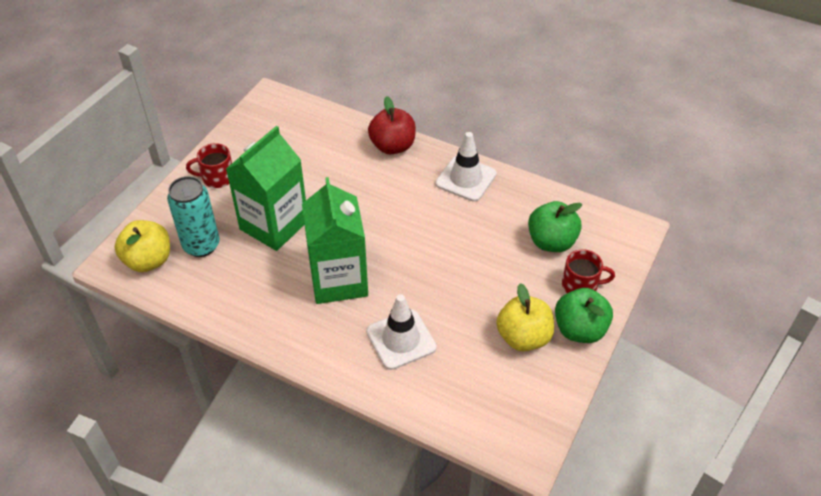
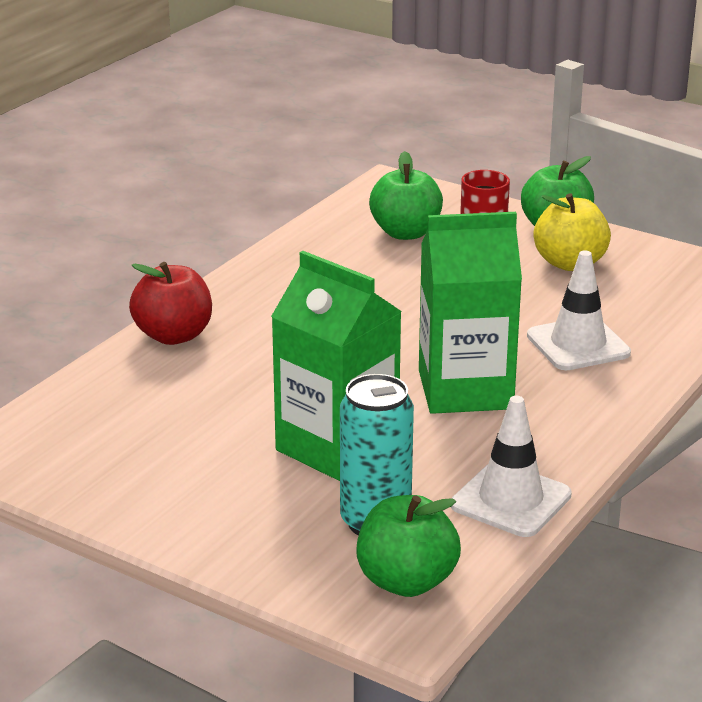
camera: 85 degrees left, 20 degrees down
(148, 260) = (406, 581): yellow apple -> green apple
(217, 177) = (200, 510): red mug -> none
(466, 179) = (268, 281): white traffic cone -> white traffic cone (510, 500)

